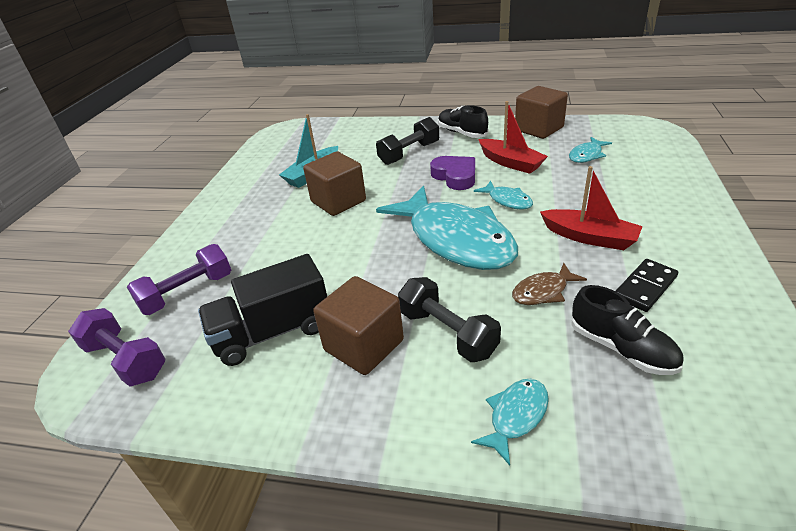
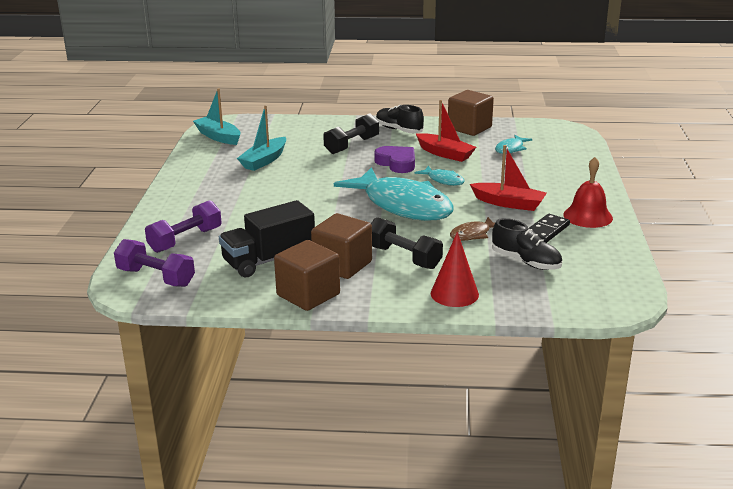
camera: 10 degrees left, 10 degrees down
(277, 145) = (218, 137): none -> turquoise boat
(338, 201) = (295, 180): brown cube -> brown cube (308, 295)
(515, 416) = (454, 294): turquoise fish -> red cone
(700, 261) = (588, 216): none -> red bell

